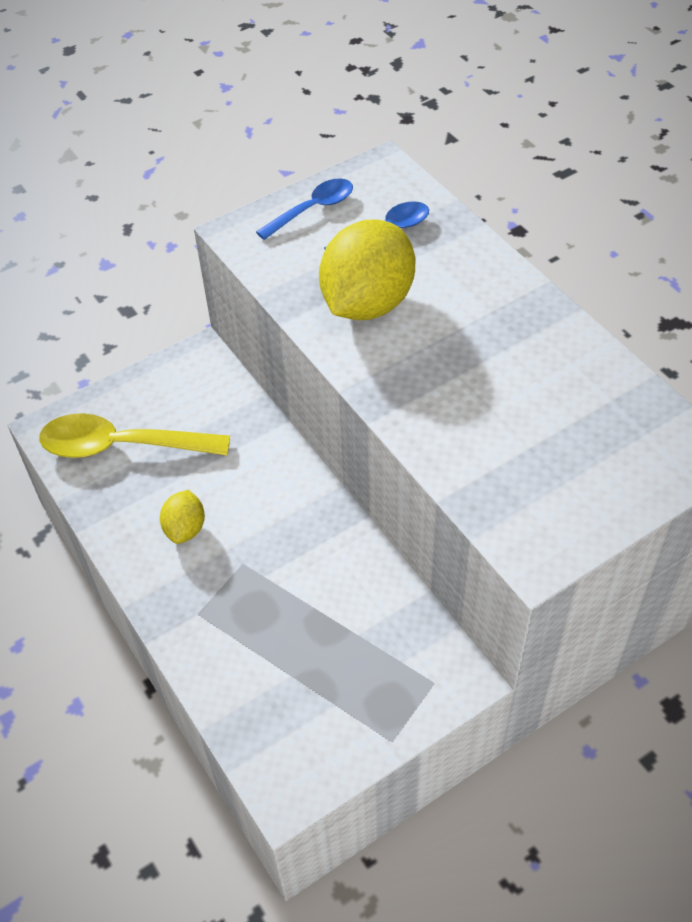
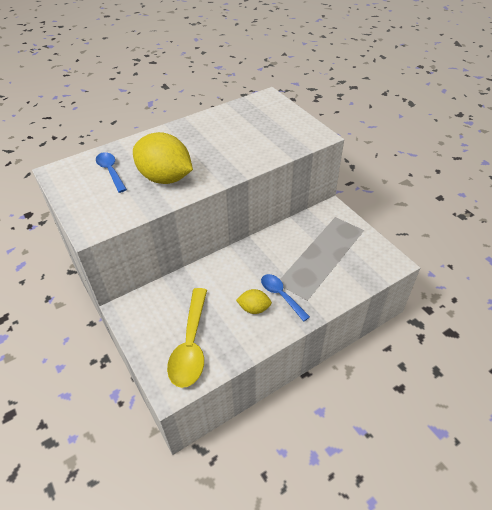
camera: 90 degrees left, 5 degrees down
(313, 209) = (82, 198): blue spoon -> blue spoon (281, 295)

